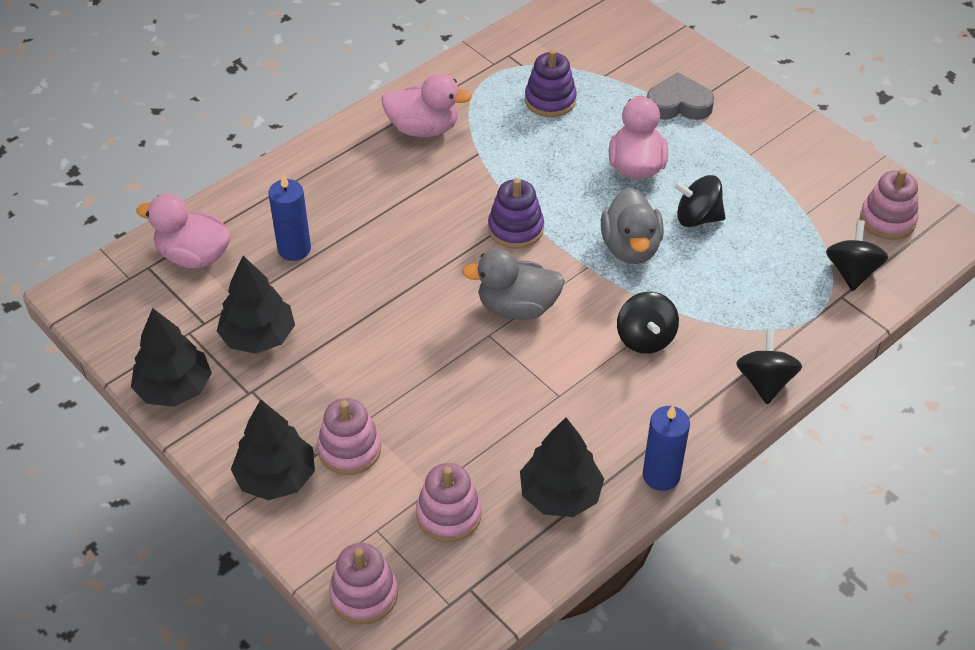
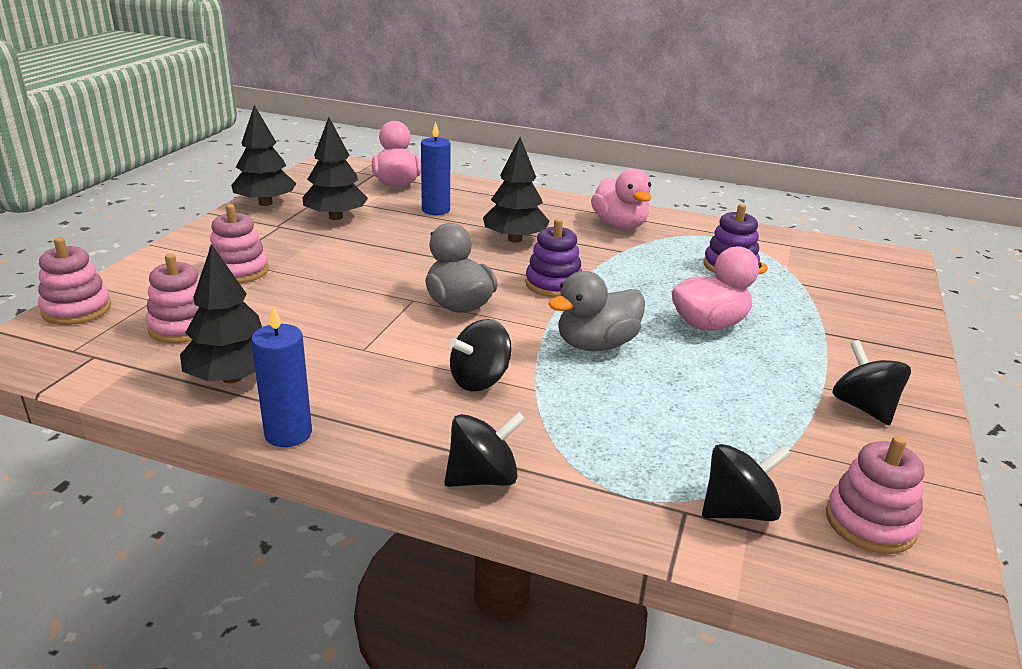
camera: 60 degrees right, 20 degrees down
(276, 477) = (195, 251): black tree -> black tree (514, 239)
(678, 104) = (828, 328): grey heart -> none
(697, 218) = (685, 374): black spinning top -> black spinning top (863, 407)

